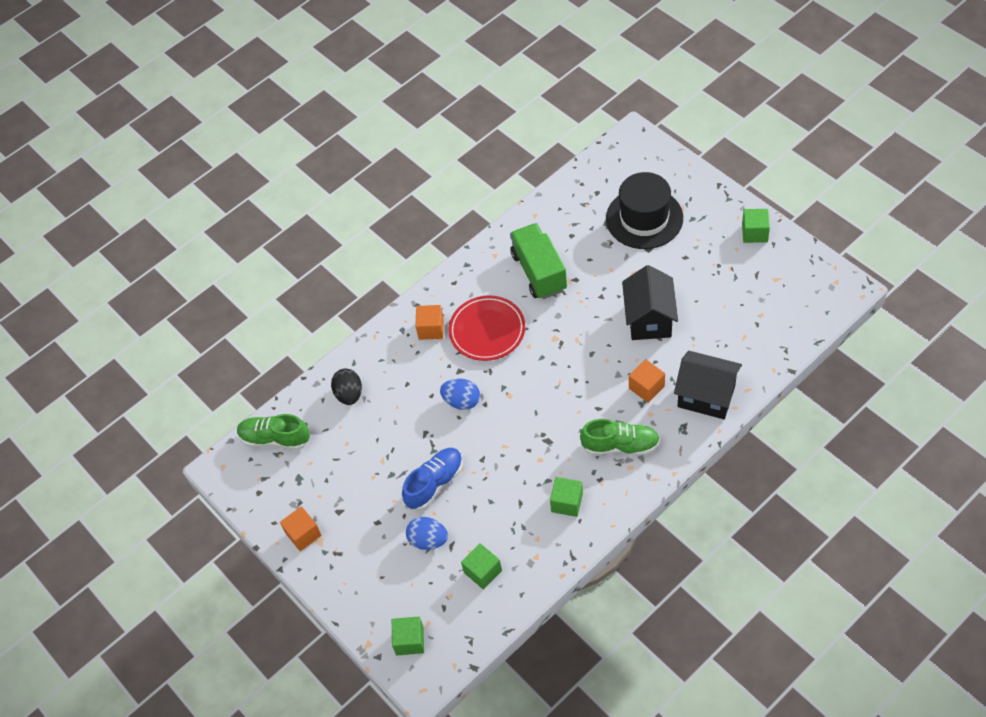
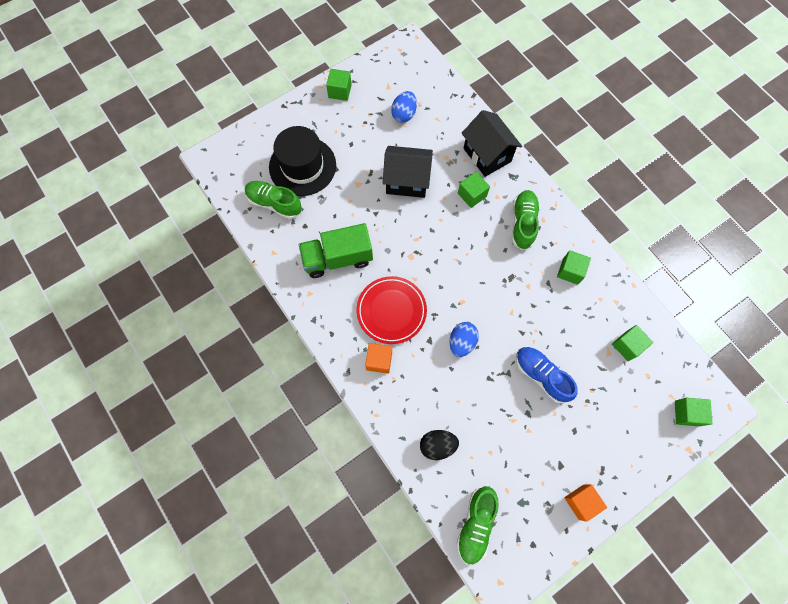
camera: 90 degrees left, 15 degrees up
(428, 540) = (595, 387): blue egg -> blue egg (404, 114)
(592, 203) = (274, 203): none -> green shoe
(646, 387) = (472, 195): orange cube -> green cube
(706, 396) = (487, 155): black house -> black house turned 60 degrees counterclockwise

